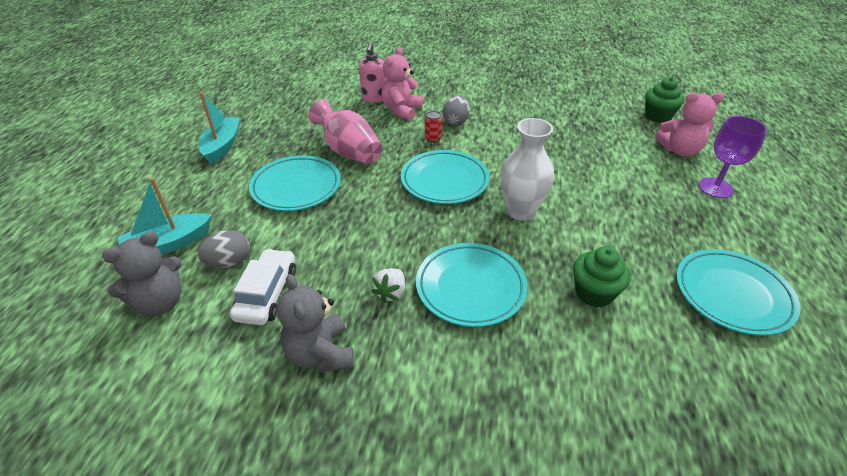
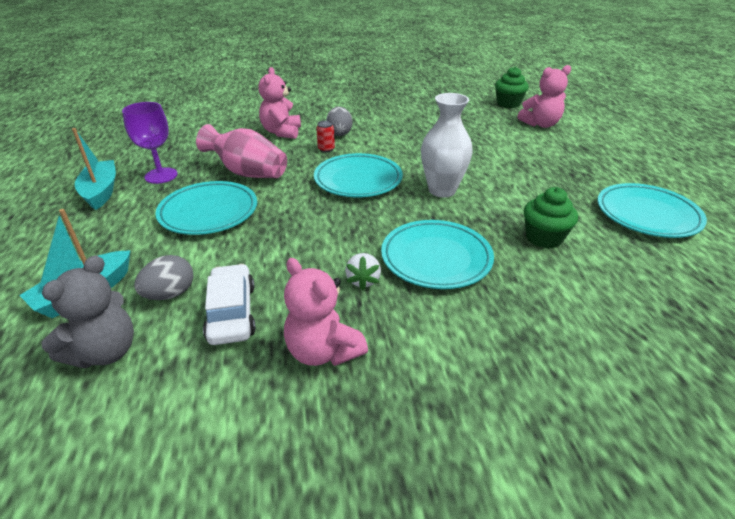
camera: 20 degrees left, 5 degrees down
(320, 354) = (323, 351): grey teddy bear -> pink teddy bear
(374, 98) = (248, 127): pink soap dispenser -> none
(715, 188) = (584, 145): purple goblet -> purple goblet (161, 175)

